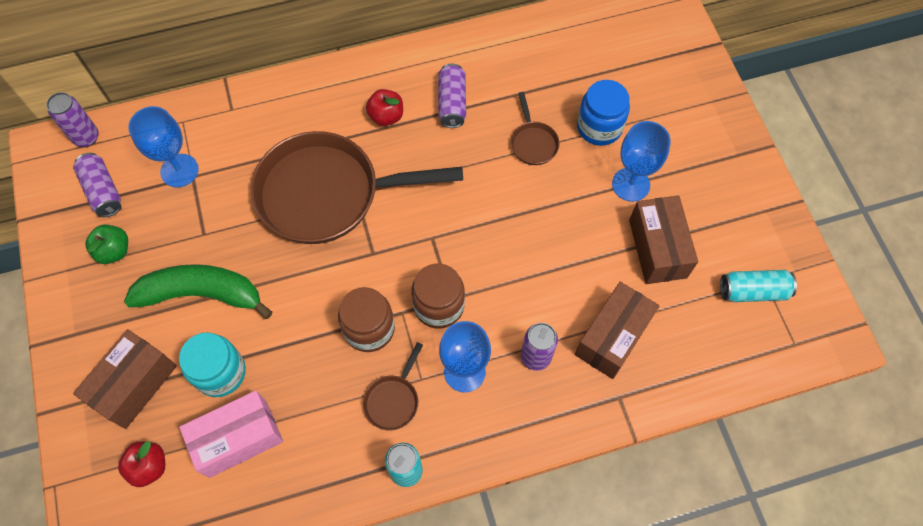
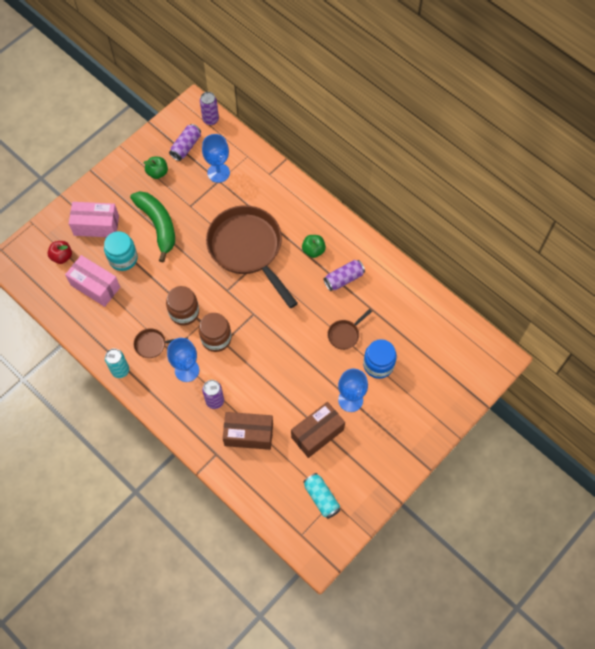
camera: 60 degrees right, 0 degrees up
(135, 385) = (96, 225): brown box -> pink box
(386, 116) = (313, 250): red apple -> green apple

